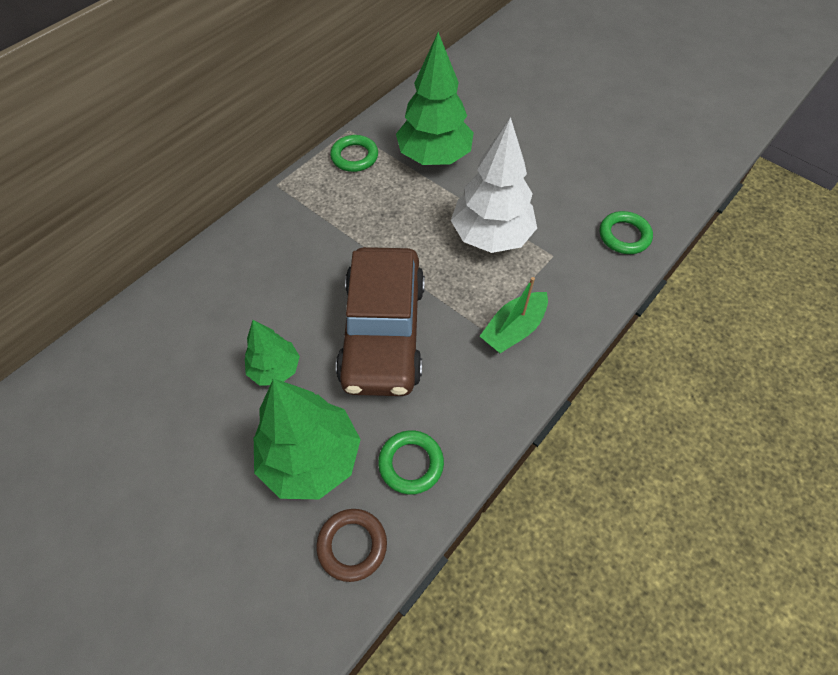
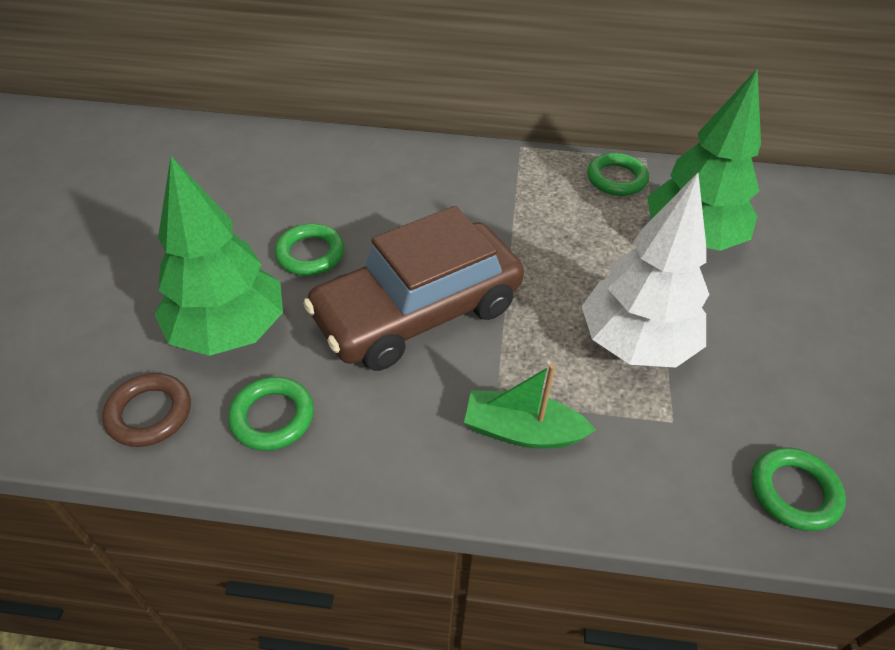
camera: 55 degrees right, 10 degrees down
(275, 369) = (310, 254): green tree -> green ring

